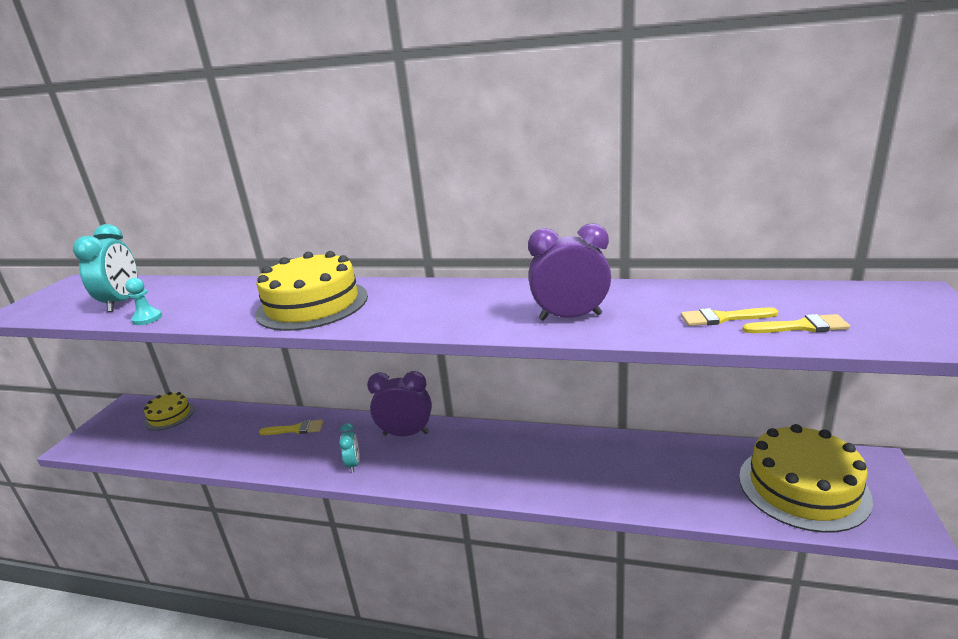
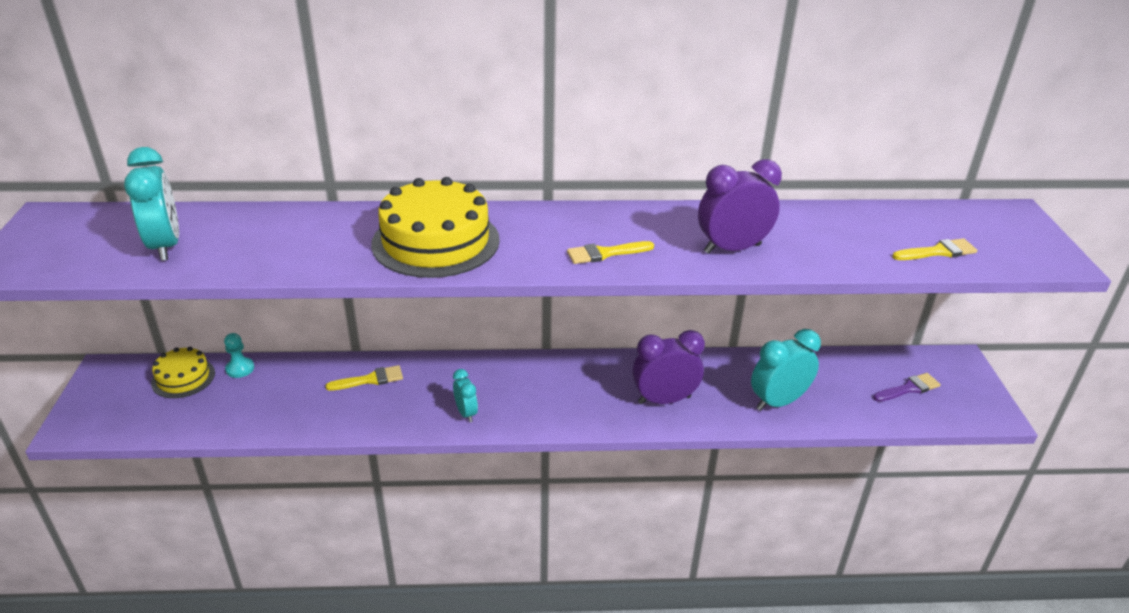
camera: 20 degrees left, 10 degrees up
(147, 318) = (230, 269): turquoise pawn -> turquoise pawn (240, 368)
(406, 434) = (507, 373): purple clock -> purple clock (664, 400)
(648, 485) = (778, 402): none -> turquoise clock
(722, 318) = (870, 245): yellow brush -> yellow brush (605, 253)
(803, 487) = (909, 388): yellow cake -> purple brush

